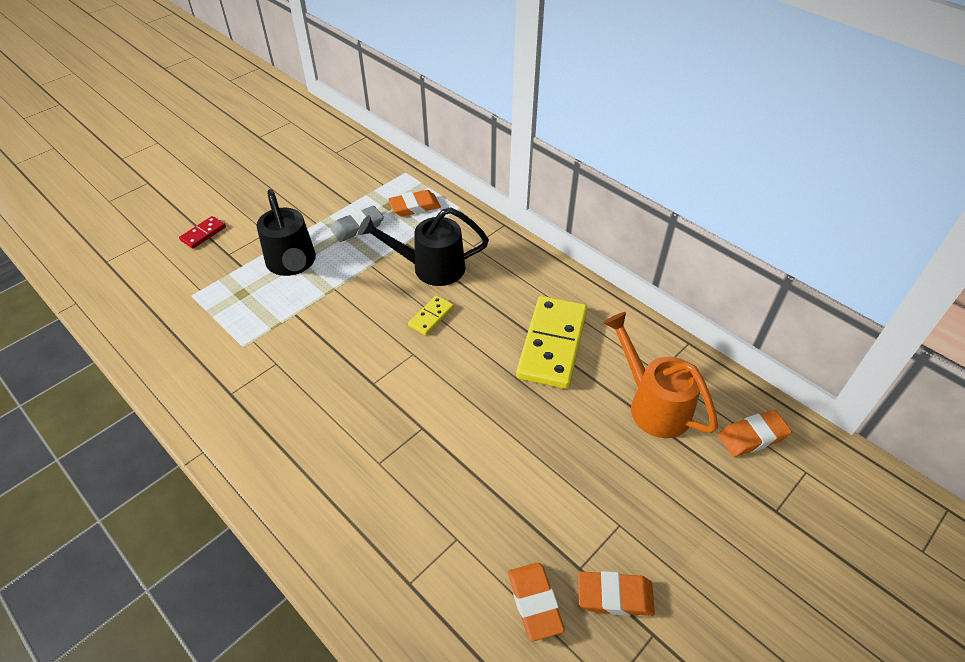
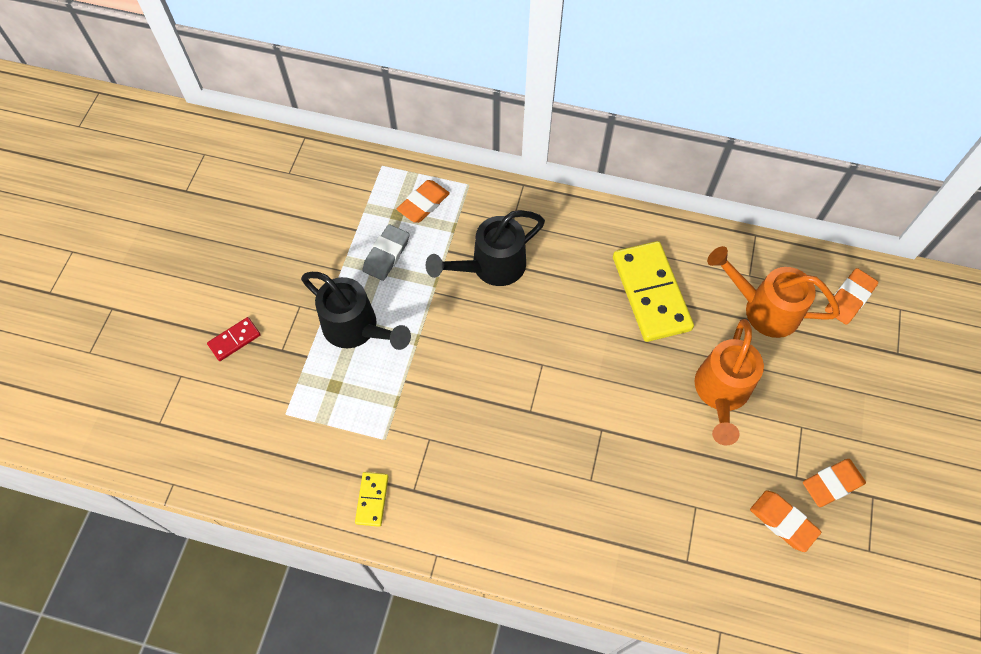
camera: 30 degrees left, 15 degrees up
(203, 234) = (234, 340): red domino -> red domino turned 45 degrees clockwise
(431, 317) = (530, 319): yellow domino -> yellow domino (372, 499)
(557, 453) = (721, 393): none -> orange watering can

